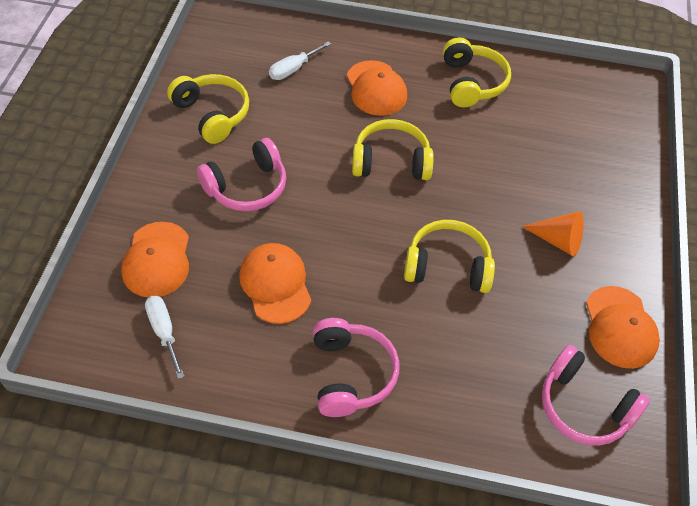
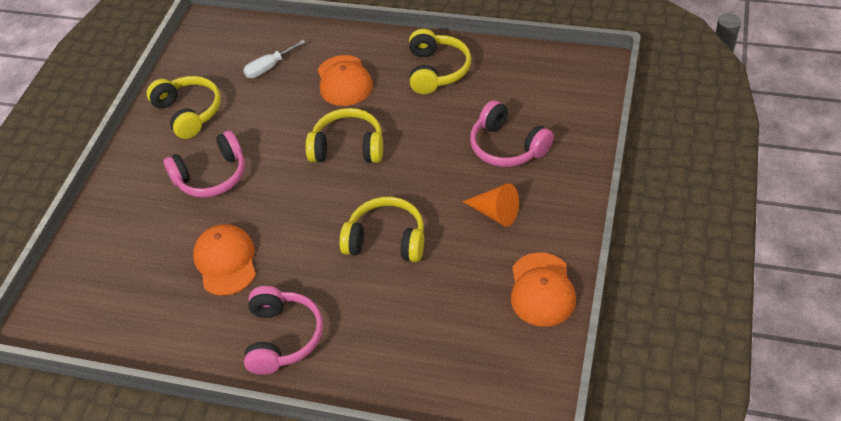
camera: 10 degrees right, 5 degrees down
(157, 260) = (123, 244): orange cap -> none
(164, 332) = (121, 305): white screwdriver -> none
(584, 406) = (494, 361): pink headphones -> pink headphones (507, 147)

